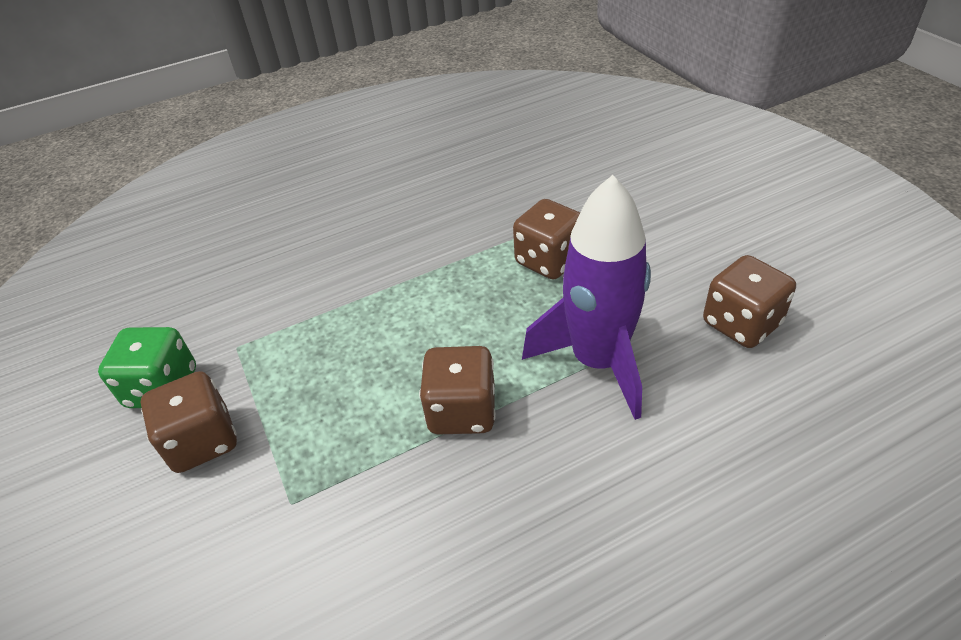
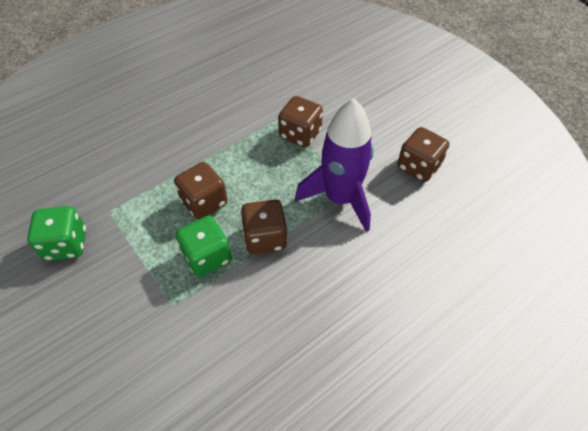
camera: 15 degrees left, 10 degrees up
(202, 441) = (105, 276): brown dice -> brown dice (204, 202)
(363, 431) = (207, 257): none -> green dice

